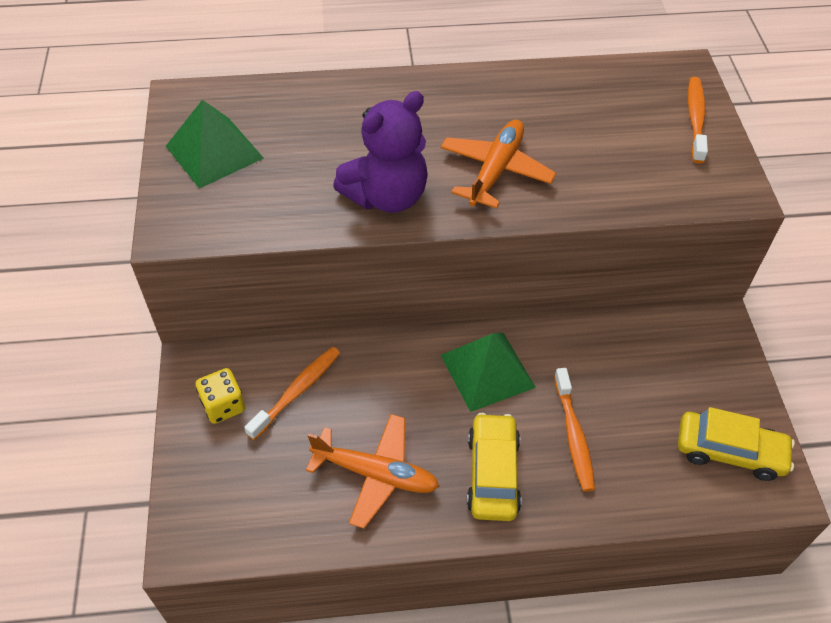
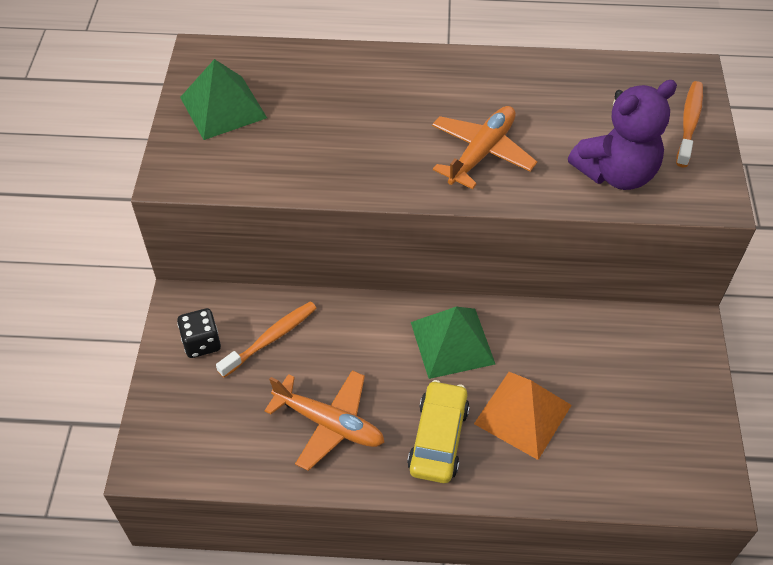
camera: 10 degrees right, 0 degrees up
(223, 405) = (201, 343): yellow dice -> black dice
(387, 196) = (373, 166): purple teddy bear -> purple teddy bear (616, 173)
(573, 436) = (522, 414): orange toothbrush -> orange pyramid
(729, 451) = (672, 449): yellow car -> none

